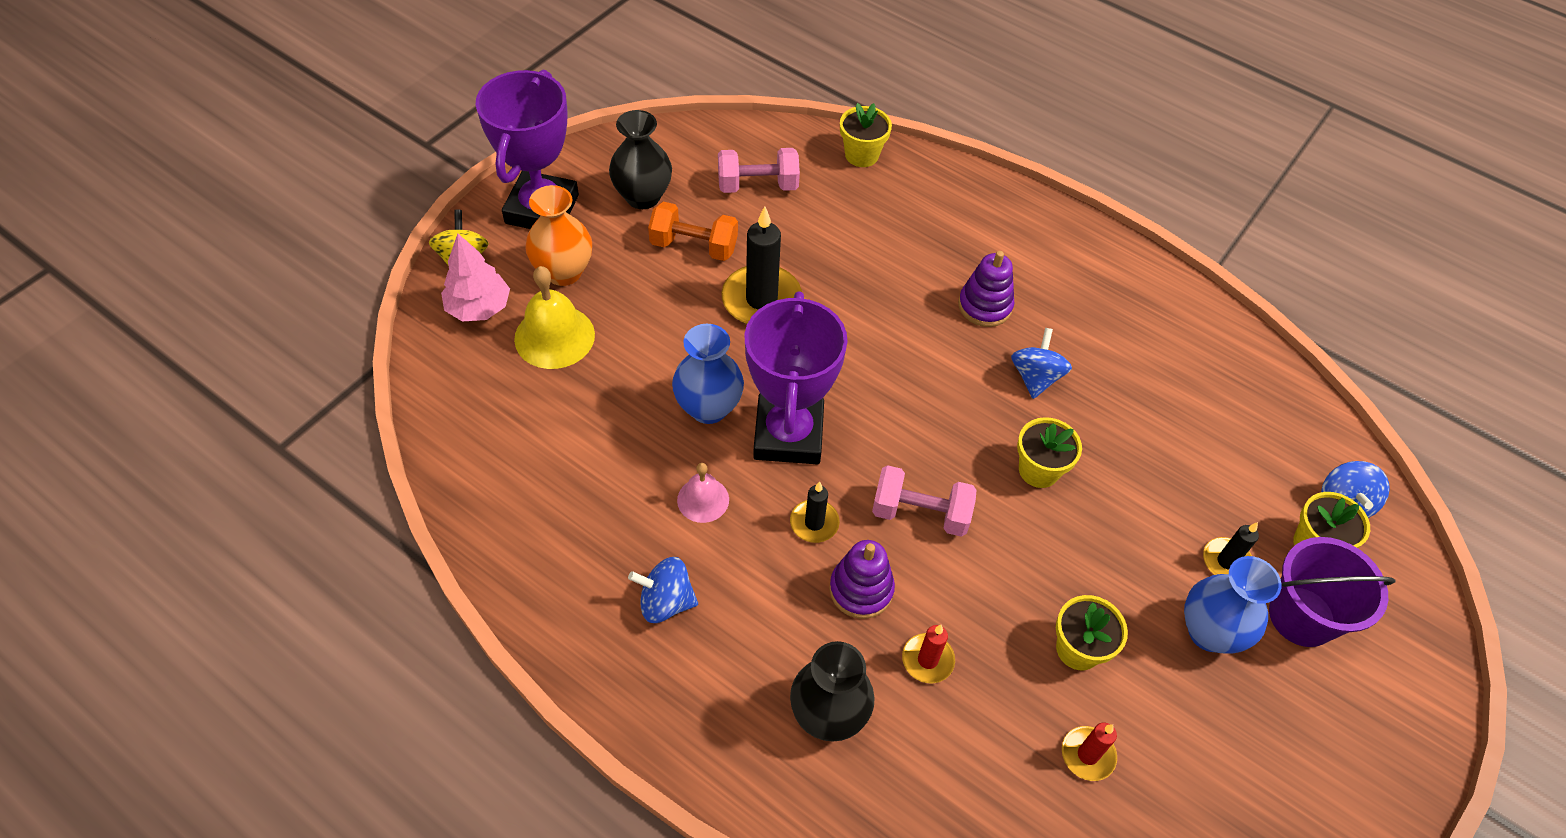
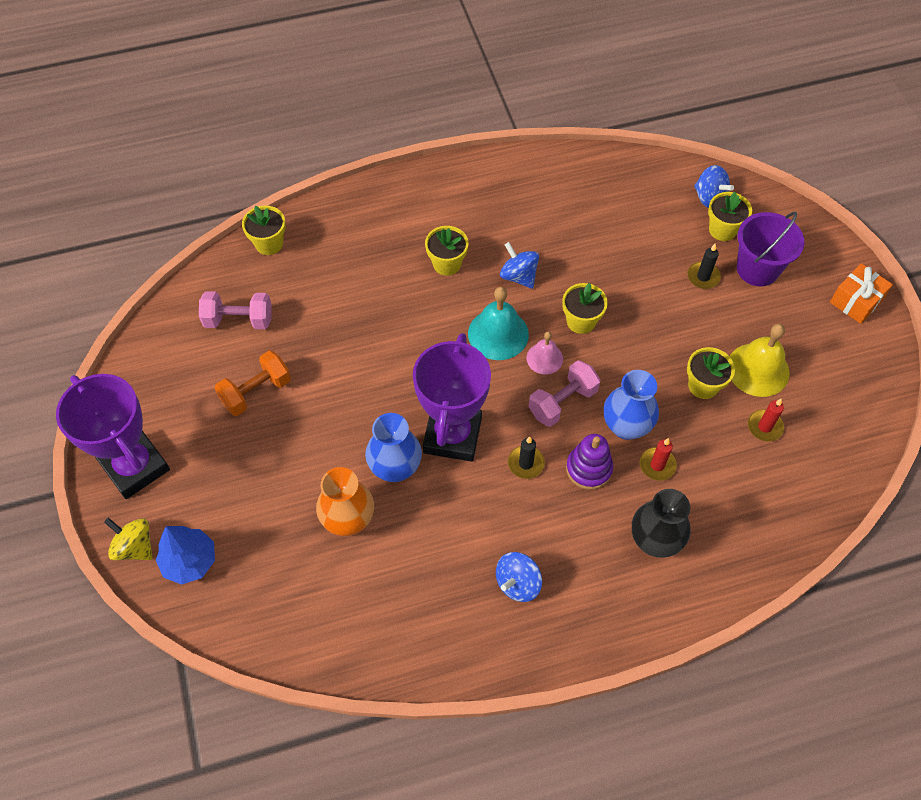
camera: 50 degrees left, 5 degrees up
(479, 308) = (190, 561): pink tree -> blue tree
(554, 336) = (258, 526): yellow bell -> yellow bell (758, 369)
(563, 272) = (206, 487): orange vase -> orange vase (348, 520)
(643, 197) = (183, 395): black vase -> none
(703, 499) = (461, 515): pink bell -> pink bell (544, 358)
(758, 185) = (239, 320): pink dumbbell -> pink dumbbell turned 60 degrees clockwise
(761, 299) = (336, 381): black candle -> none
(788, 435) = (452, 435): purple trophy -> purple trophy turned 60 degrees clockwise
(946, 402) = (498, 334): none -> turquoise bell
(985, 306) = (447, 264): purple stacking toy -> yellow flower pot
(1209, 632) = (737, 317): blue vase -> blue vase (626, 426)
(1380, 765) = (856, 301): none -> orange gift

